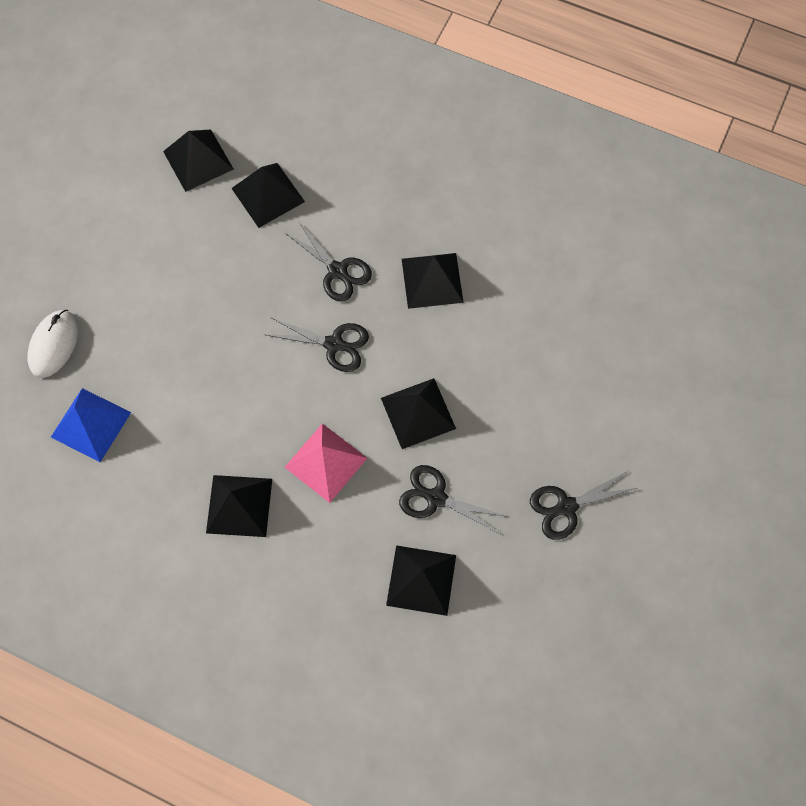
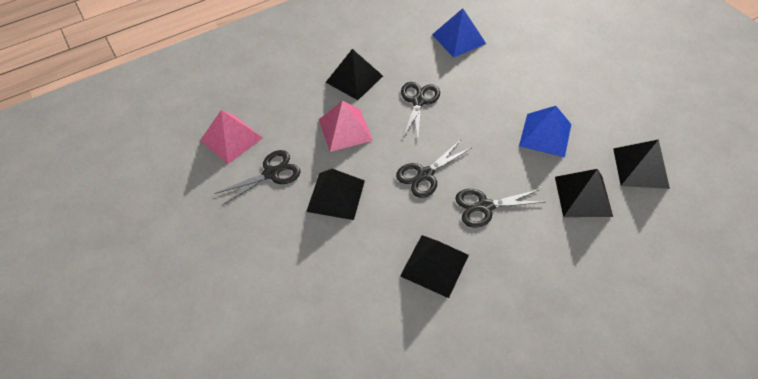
camera: 125 degrees right, 15 degrees down
(54, 344) = (525, 42): white mouse -> none
(204, 259) = (545, 135): none -> blue pyramid
(421, 580) = (231, 139): black pyramid -> pink pyramid
(566, 507) = (194, 245): black scissors -> black scissors (418, 101)

